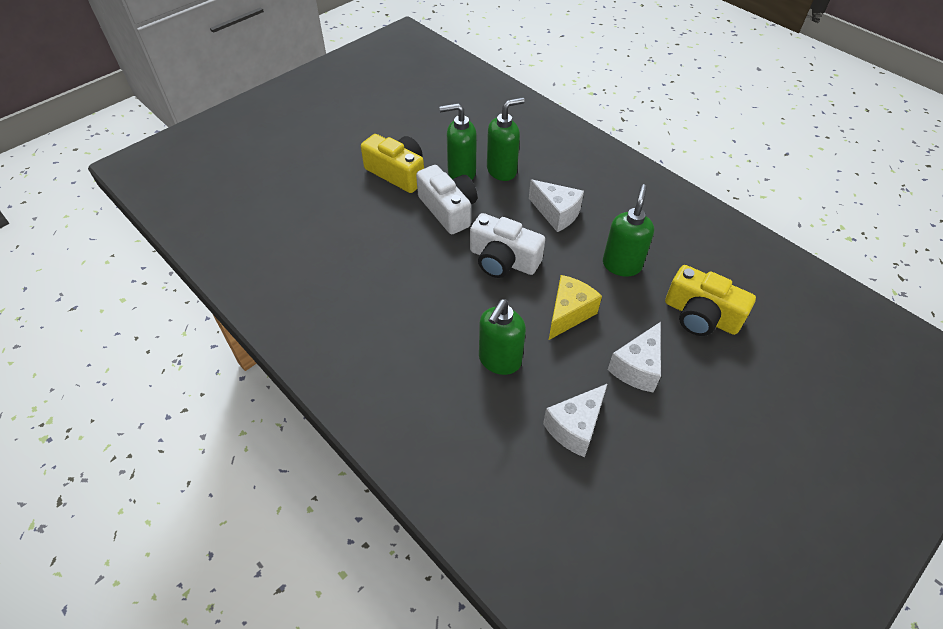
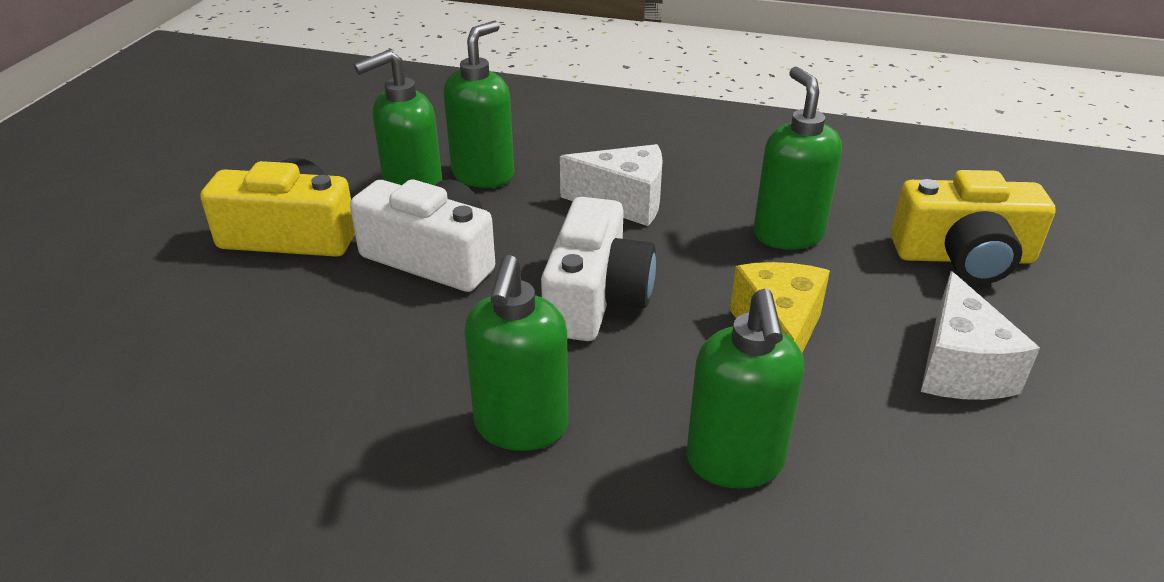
camera: 30 degrees left, 15 degrees down
(429, 306) = (521, 427): none -> green soap dispenser
(503, 260) = (596, 297): white camera -> white camera turned 75 degrees counterclockwise
(575, 427) = (970, 514): white cheese -> none

